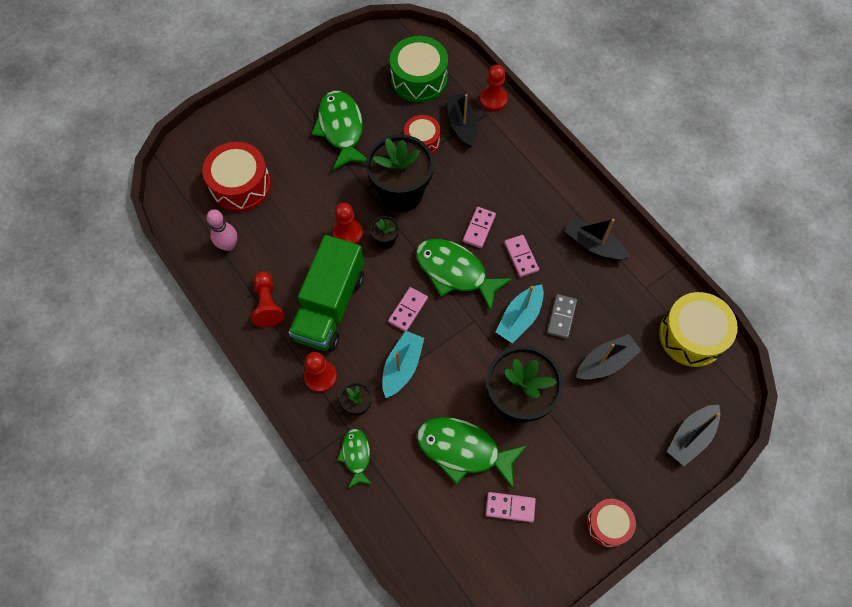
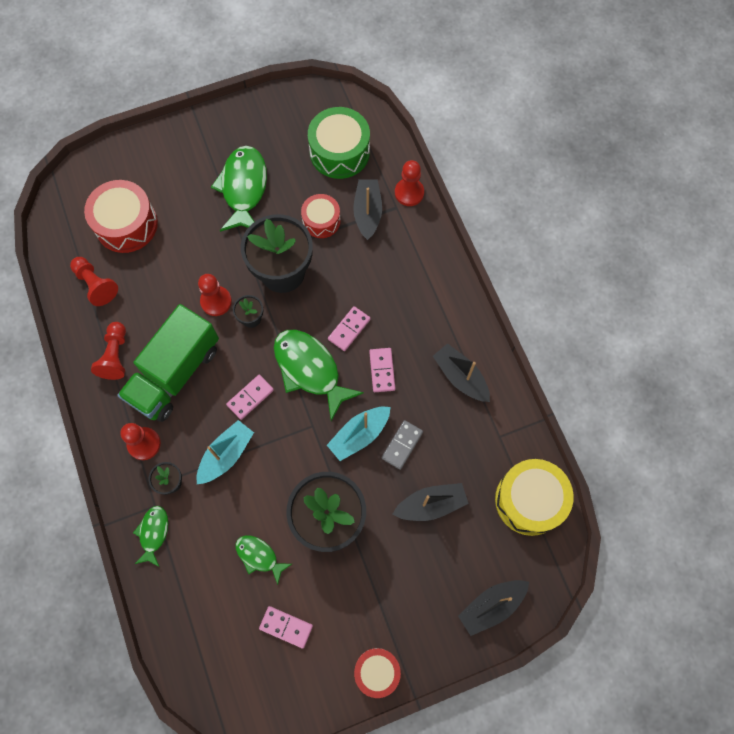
camera: 15 degrees right, 5 degrees up
(228, 245) = (96, 285): pink bowling pin -> red pawn
(463, 450) = (259, 556): green fish -> green fish, size x0.54

